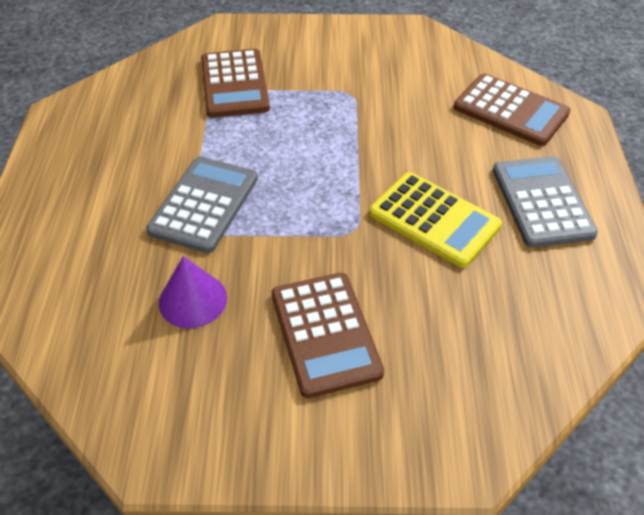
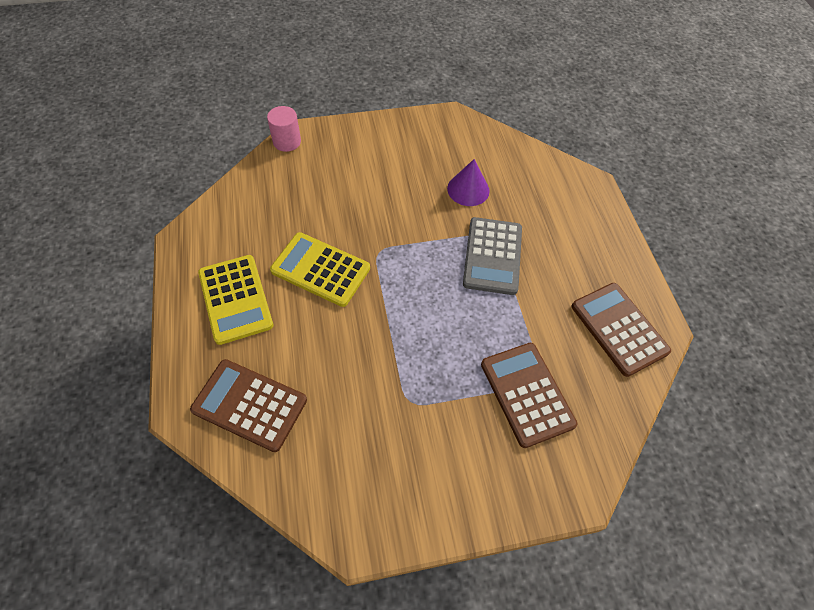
camera: 165 degrees right, 10 degrees up
(325, 334) = (382, 182): brown calculator -> brown calculator (619, 329)
(490, 445) = (287, 142): none -> pink cylinder
(542, 202) = (235, 299): grey calculator -> yellow calculator

